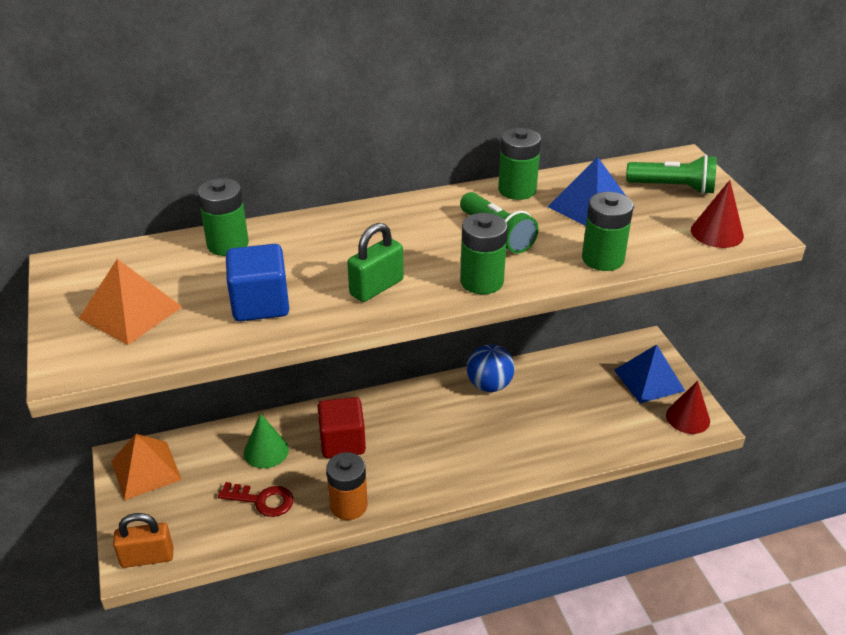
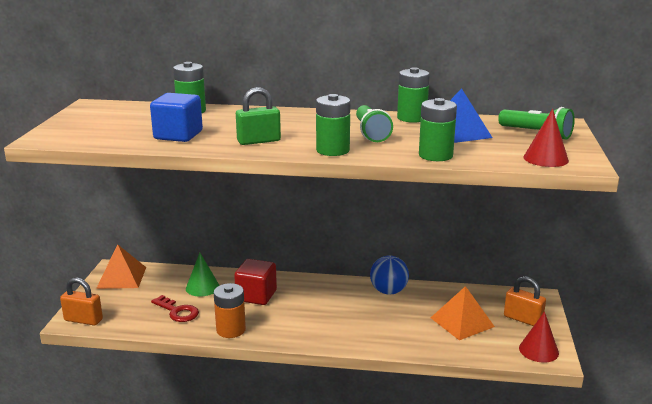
camera: 25 degrees right, 15 degrees down
(130, 312) = (101, 126): orange pyramid -> orange pyramid (462, 322)
(649, 380) = (523, 319): blue pyramid -> orange padlock

